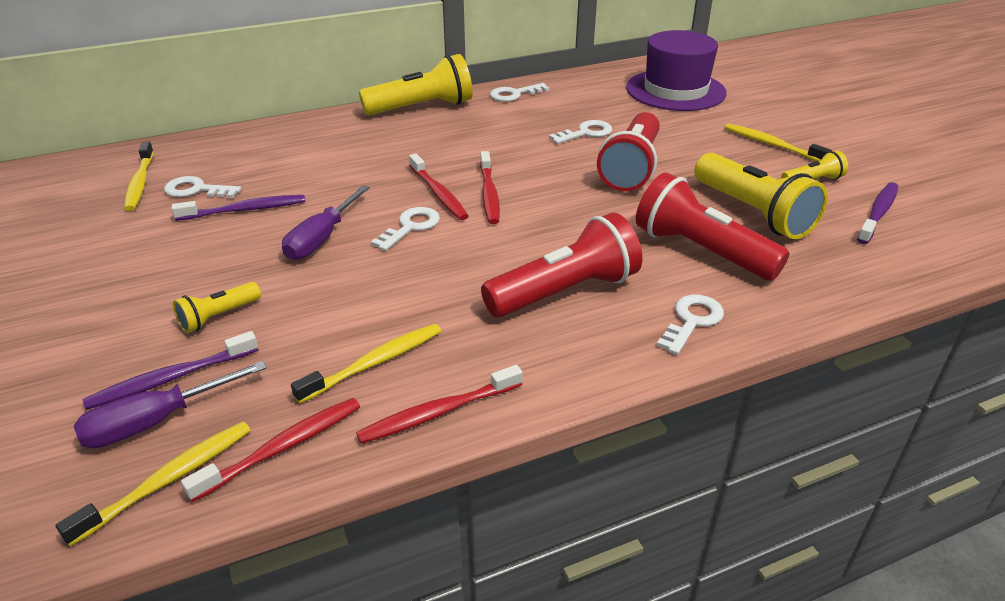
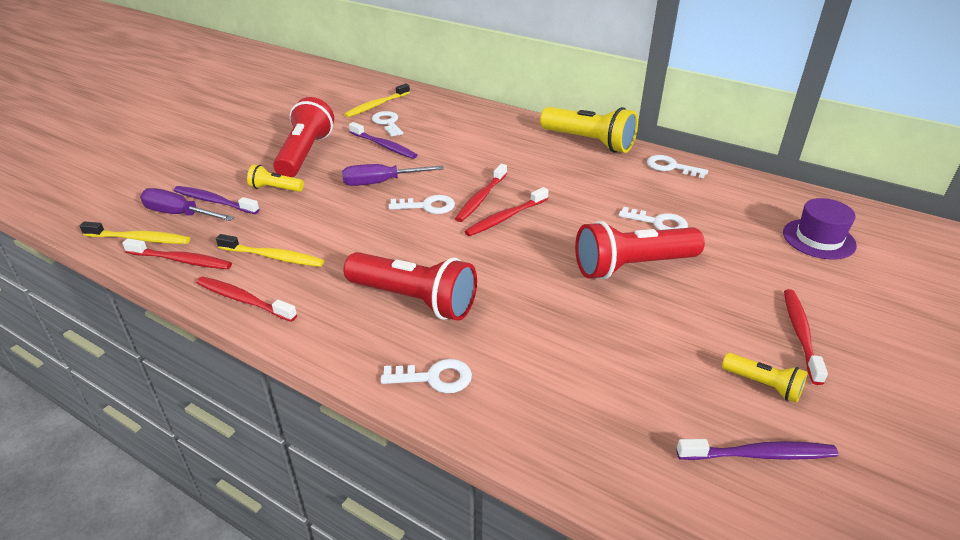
camera: 55 degrees right, 0 degrees up
(675, 90) = (818, 239): purple hat -> purple hat, size x0.61
(701, 251) = (543, 350): red flashlight -> red flashlight (305, 154)
(753, 213) = (645, 361): yellow flashlight -> none
(771, 145) = (800, 334): yellow toothbrush -> red toothbrush

